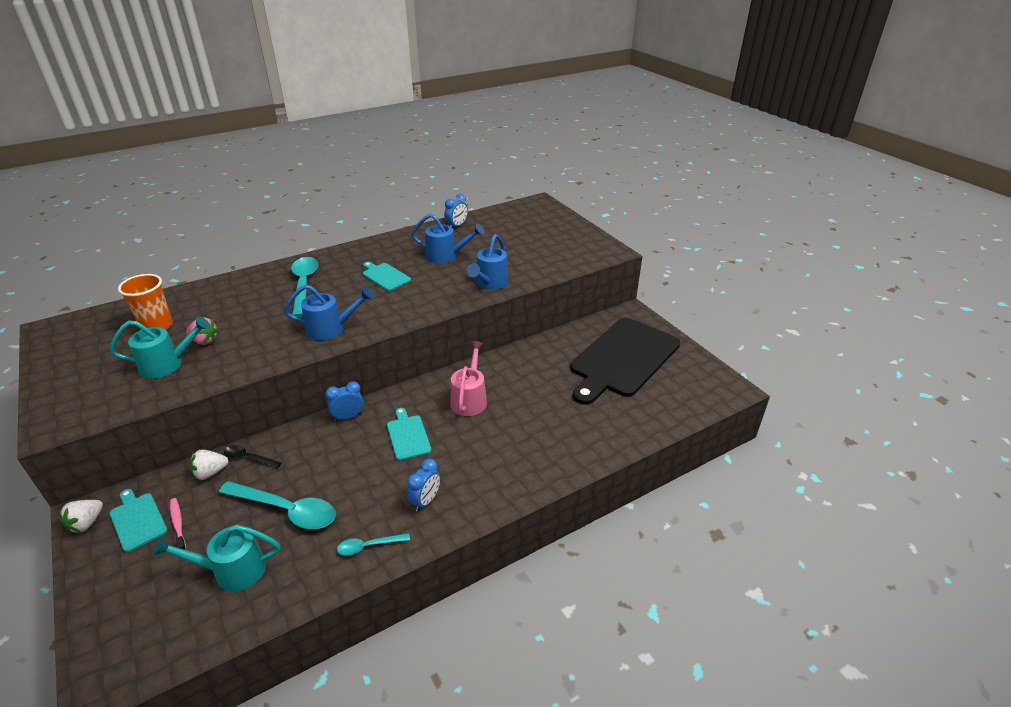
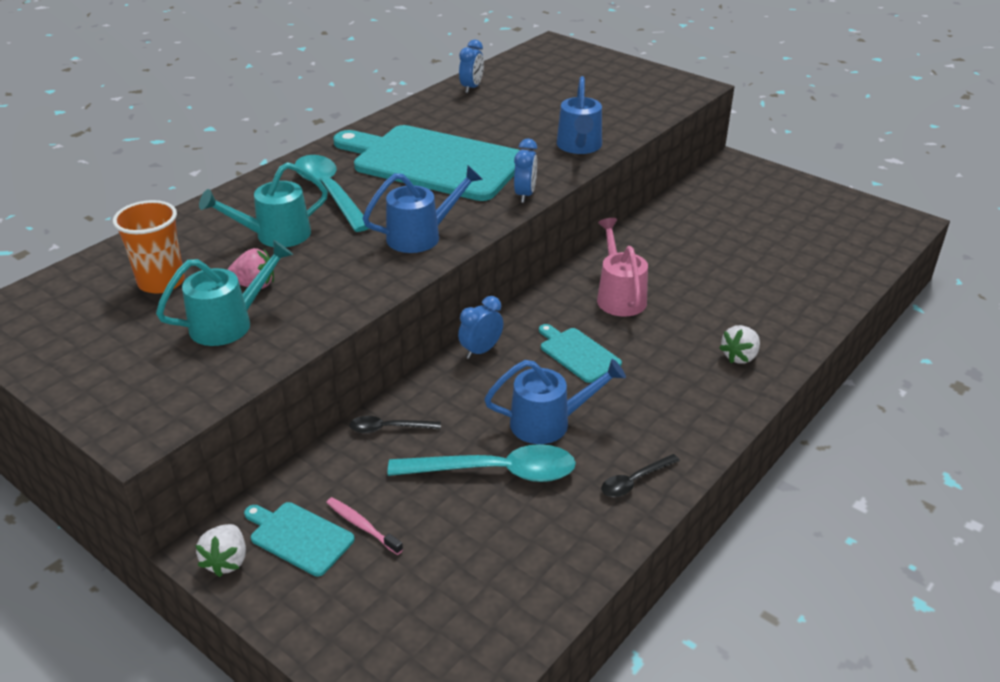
camera: 20 degrees left, 0 degrees up
(210, 473) = (351, 458): white strawberry -> white strawberry (739, 356)
(231, 570) = (485, 554): turquoise watering can -> turquoise watering can (274, 235)
(368, 546) = (634, 481): turquoise spoon -> black spoon
(385, 276) = (433, 162): turquoise cutting board -> turquoise cutting board, size x2.32
(425, 501) = (661, 417): blue clock -> blue clock (525, 195)
(446, 256) = (493, 125): blue watering can -> blue watering can (549, 422)
(623, 359) = (764, 215): black cutting board -> none

